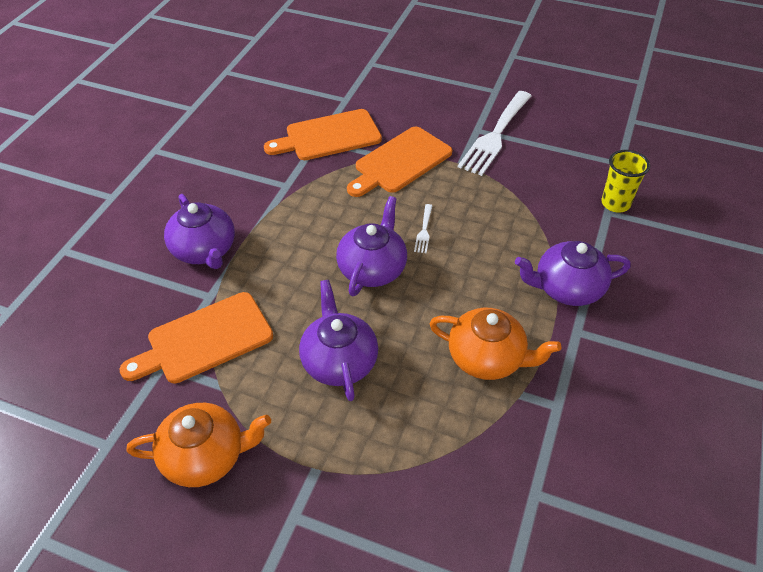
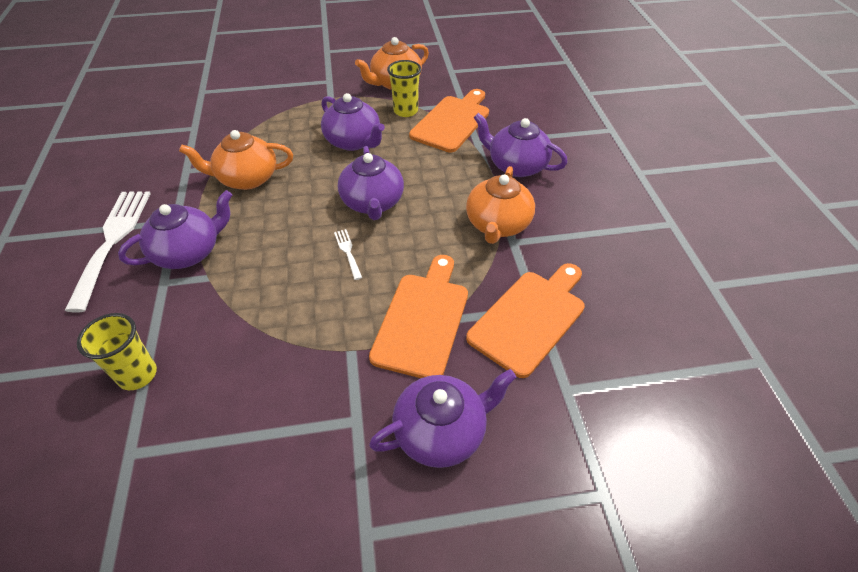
camera: 150 degrees right, 0 degrees up
(240, 386) = (405, 111): none -> yellow cup
(283, 203) = (497, 225): none -> orange teapot
(431, 109) = (441, 432): none -> purple teapot
(495, 136) = (326, 421): white fork -> white fork (112, 241)

